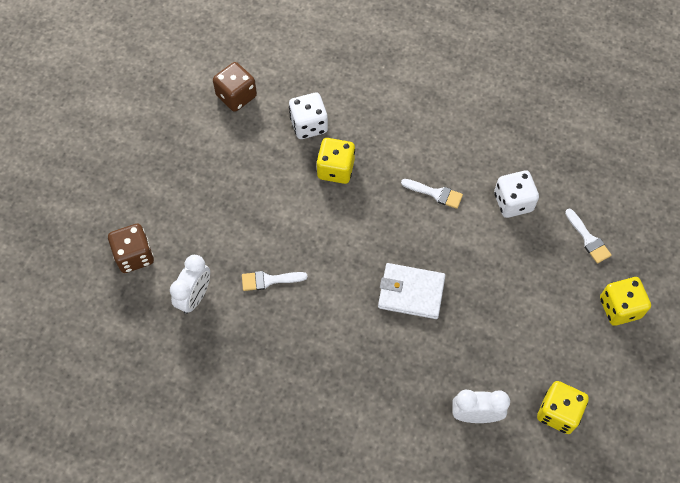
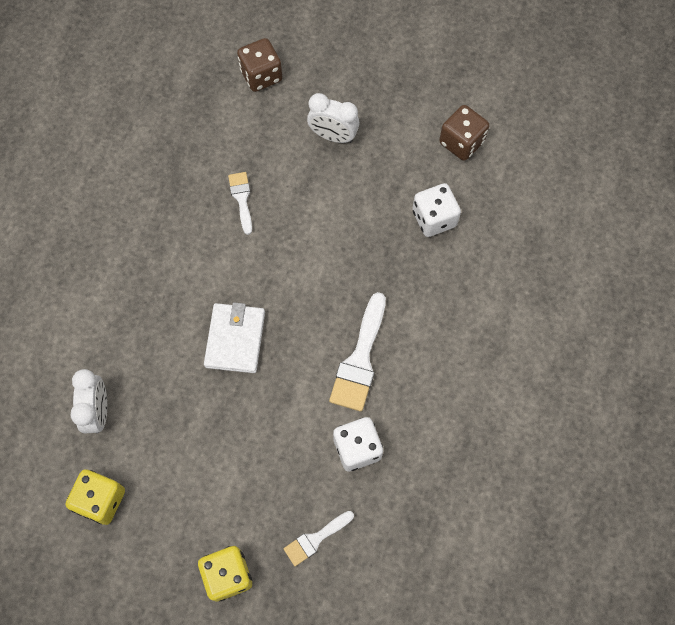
camera: 85 degrees right, 5 degrees up
(195, 297) = (220, 134): white clock -> white clock (333, 136)
(335, 169) = (380, 251): yellow dice -> none
(435, 193) = (360, 359): white brush -> white brush, size x1.72

